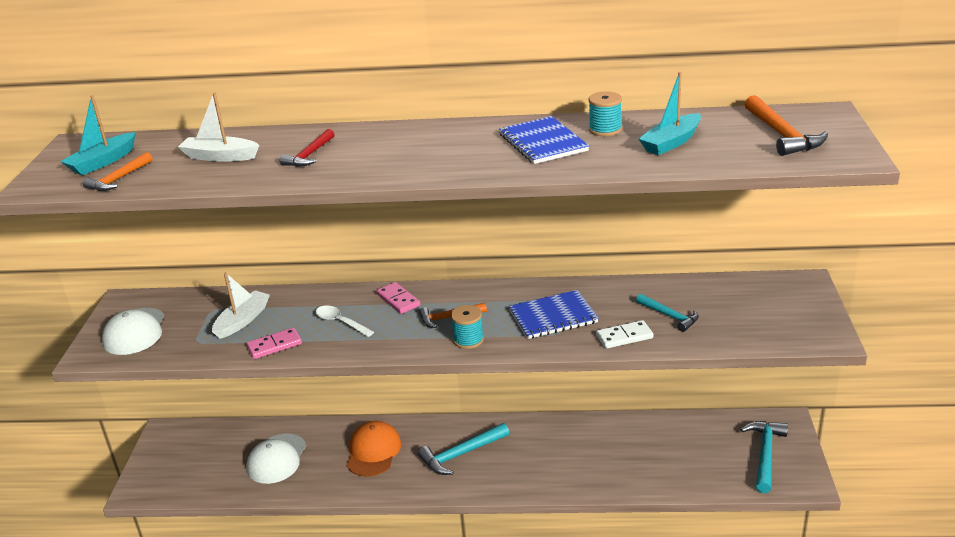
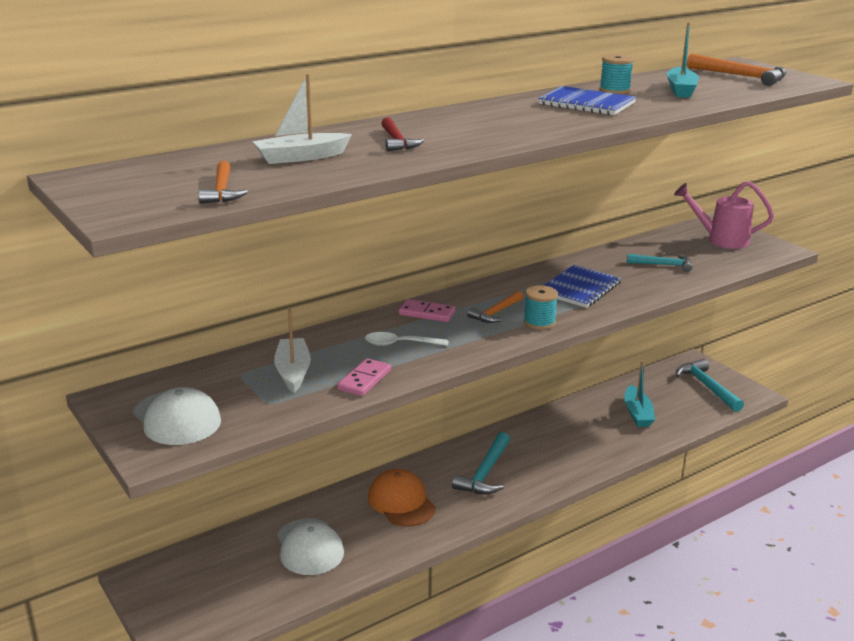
camera: 40 degrees left, 5 degrees down
(103, 162) = (162, 183): turquoise boat -> turquoise boat (637, 413)
(624, 337) = (654, 286): white domino -> none
(778, 305) = (721, 240): none -> pink watering can

